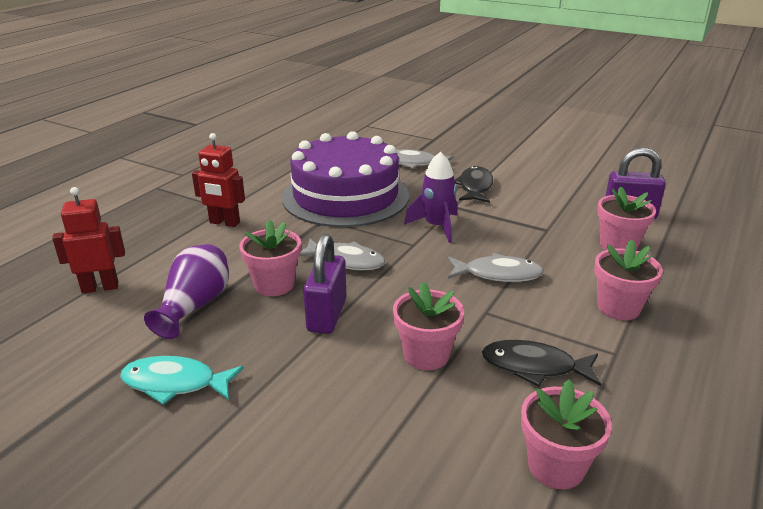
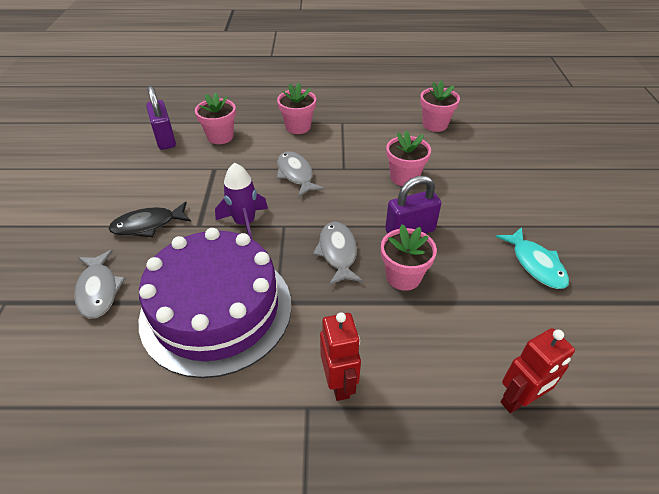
camera: 120 degrees left, 15 degrees up
(100, 287) = (519, 400): red robot -> red robot turned 75 degrees counterclockwise
(195, 306) = (470, 308): purple vase -> none
(534, 367) = (377, 142): black fish -> none

